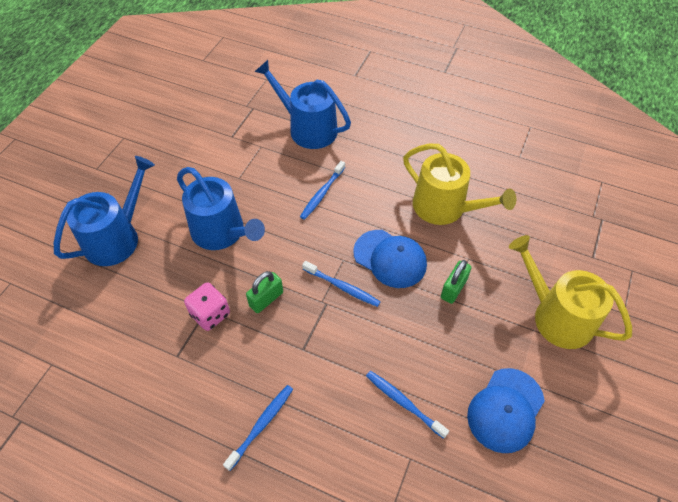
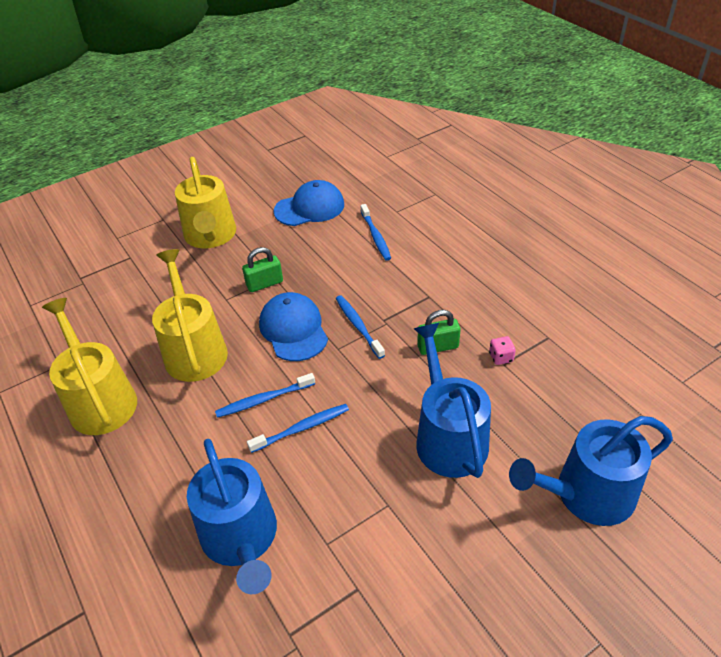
camera: 145 degrees left, 10 degrees down
(210, 314) = (501, 357): pink dice -> pink dice, size x0.58
(261, 425) = (493, 264): blue toothbrush -> blue toothbrush (263, 400)
(464, 150) = (100, 400): none -> yellow watering can

